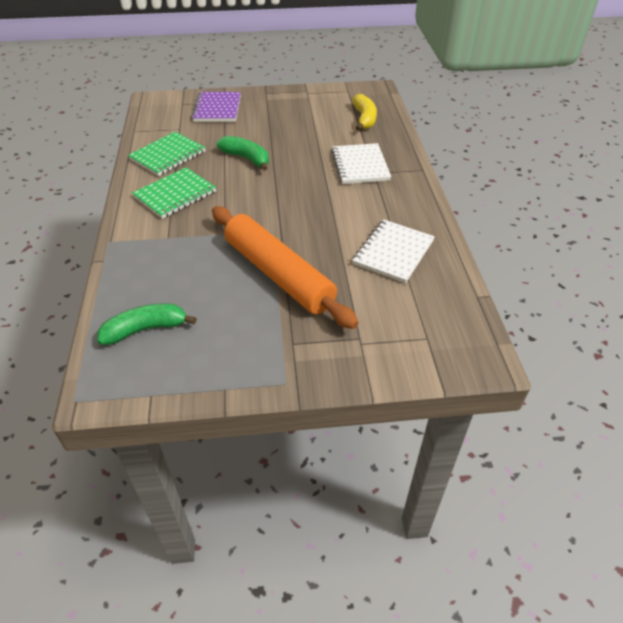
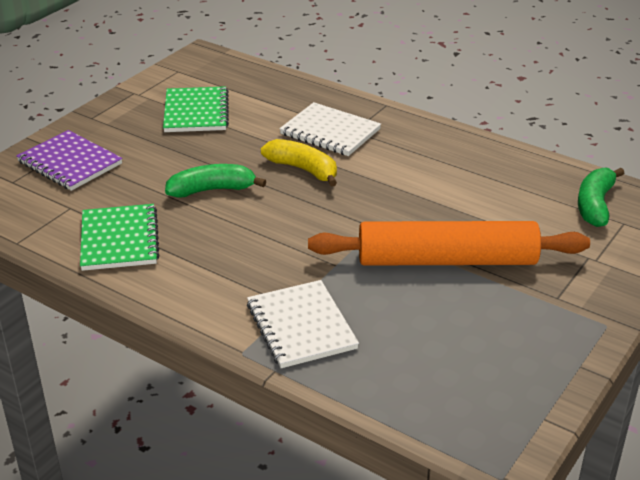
camera: 50 degrees left, 10 degrees down
(145, 329) = (438, 383): green banana -> green banana (595, 205)
(175, 194) = (213, 267): green notebook -> green notebook (196, 112)
(364, 119) = (249, 89): yellow banana -> yellow banana (303, 169)
(393, 252) = (492, 182): white notebook -> white notebook (301, 326)

